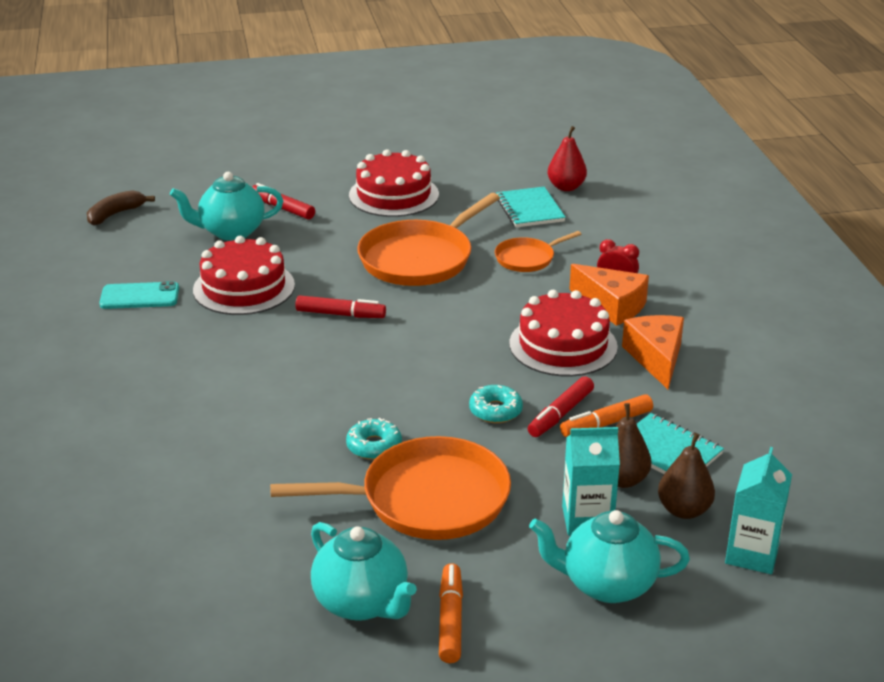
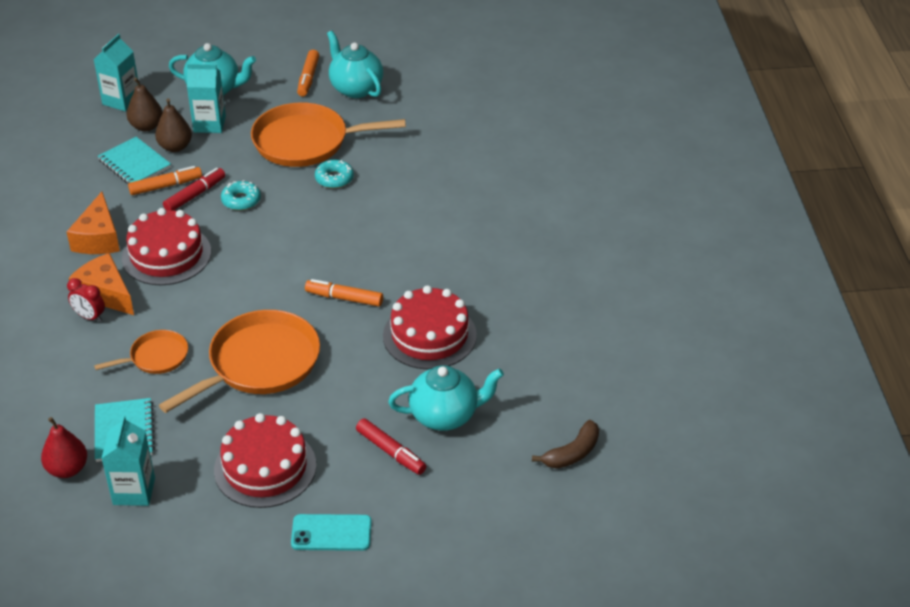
camera: 175 degrees left, 10 degrees up
(139, 296) = (524, 330): turquoise phone -> turquoise phone (331, 533)
(340, 314) = (344, 298): red marker -> orange marker
(501, 178) = (134, 491): none -> turquoise carton

